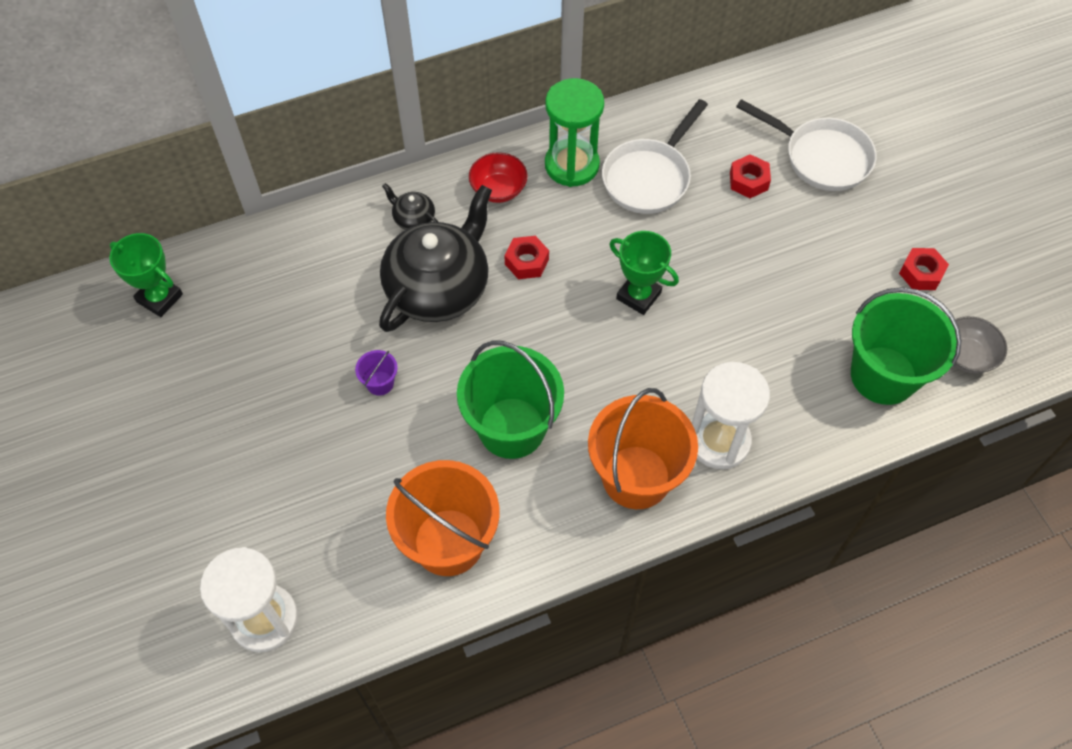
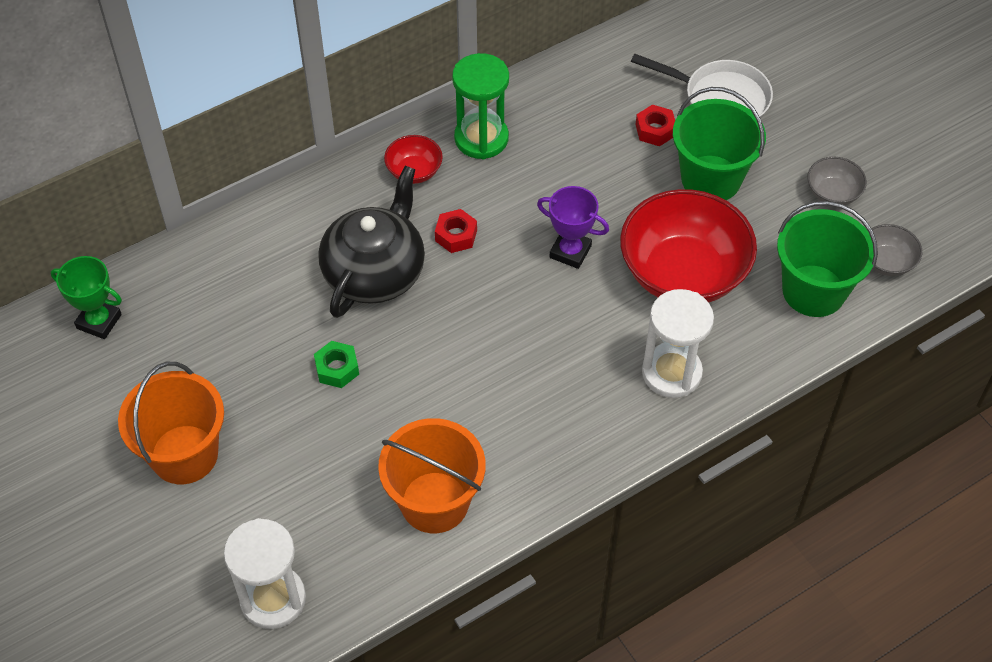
camera: 10 degrees left, 5 degrees down
(380, 383) = (337, 369): purple bucket -> green nut
(413, 218) = (336, 210): black teapot -> none
(512, 428) = (473, 390): green bucket -> green bucket (711, 179)
(636, 477) = (600, 417): orange bucket -> orange bucket (184, 454)
(638, 296) = (570, 252): green trophy -> purple trophy
(649, 177) = (559, 139): white pan -> none
(750, 336) = (683, 273): none -> red bowl
(921, 273) = (832, 193): red nut -> grey bowl

